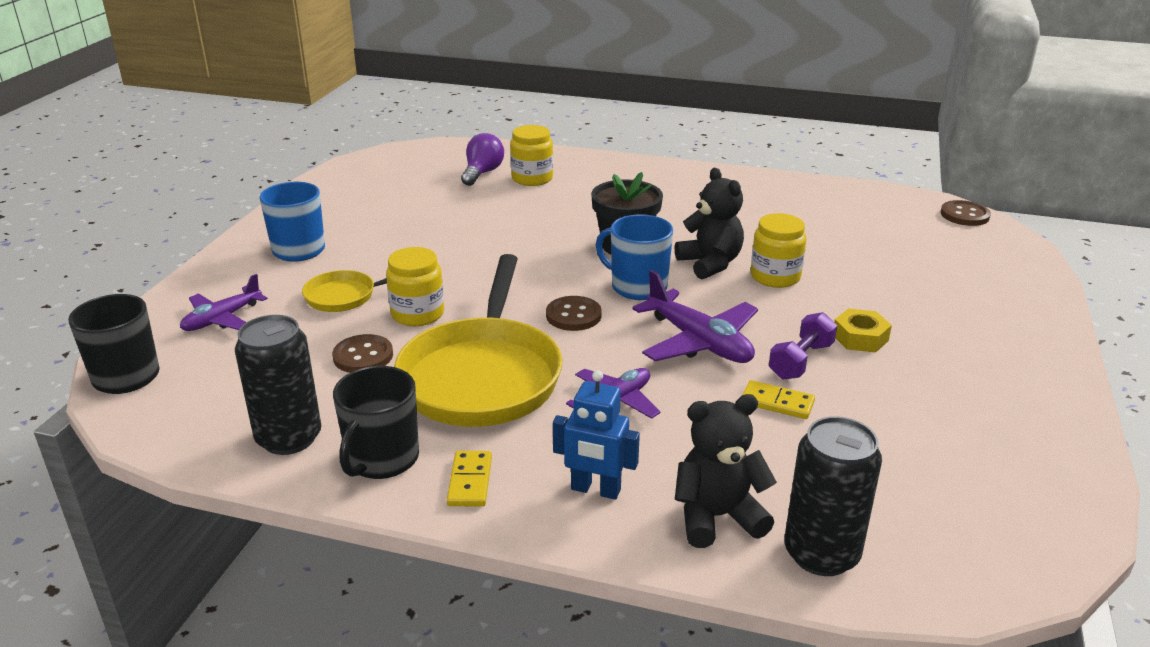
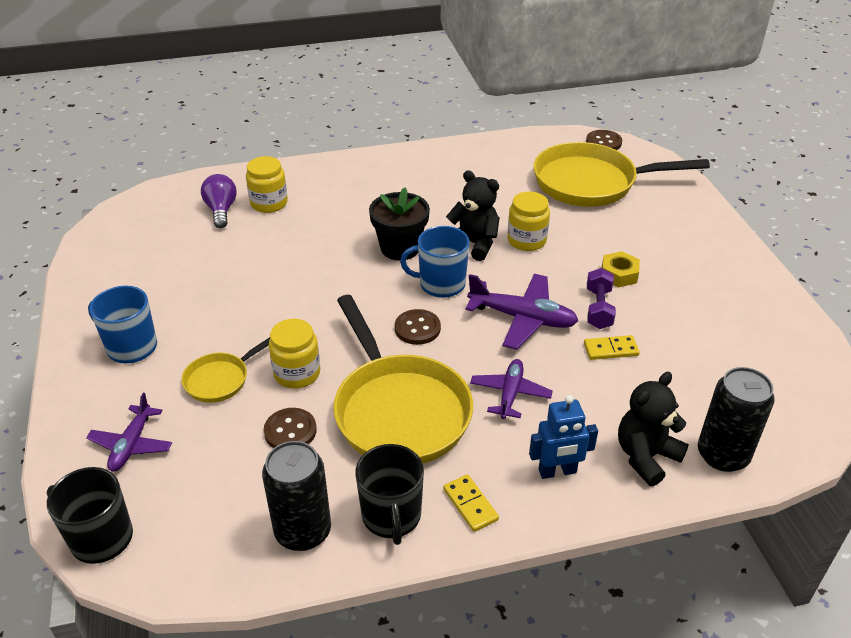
camera: 30 degrees left, 10 degrees up
(910, 247) = (591, 183): none -> yellow pan

